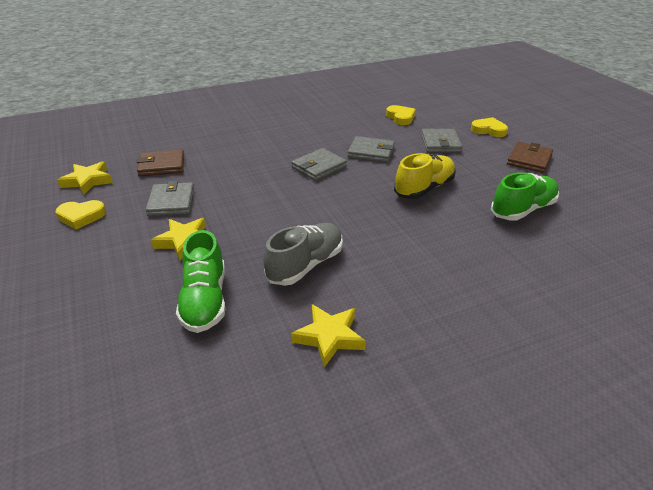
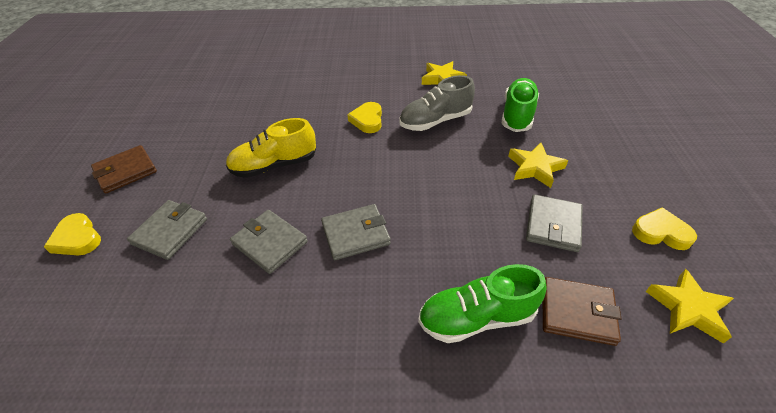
camera: 155 degrees left, 10 degrees up
(400, 117) = (138, 324): yellow heart -> yellow heart (367, 120)
(522, 210) = (225, 121): green shoe -> green shoe (477, 317)

